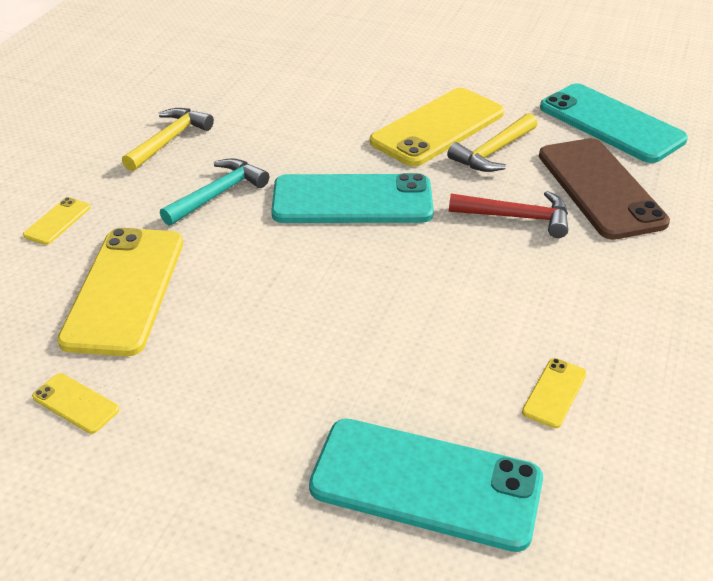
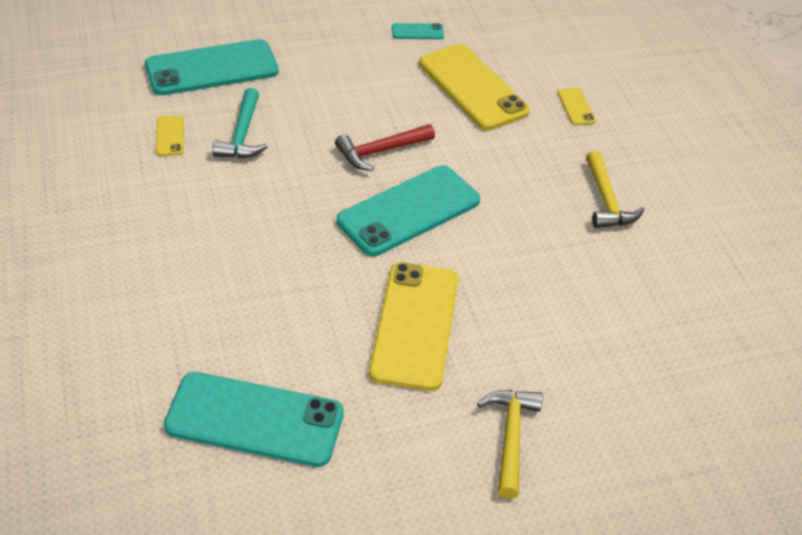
camera: 140 degrees right, 5 degrees up
(75, 403) = (417, 32): yellow phone -> turquoise phone
(218, 194) = (507, 171): turquoise hammer -> turquoise hammer (242, 134)
(493, 152) = (342, 318): yellow hammer -> yellow hammer (510, 437)
(516, 217) = (273, 253): red hammer -> red hammer (380, 151)
(600, 188) = (221, 319): brown phone -> none

